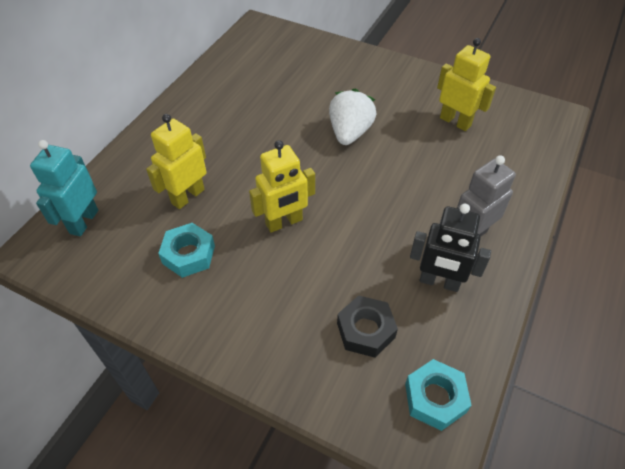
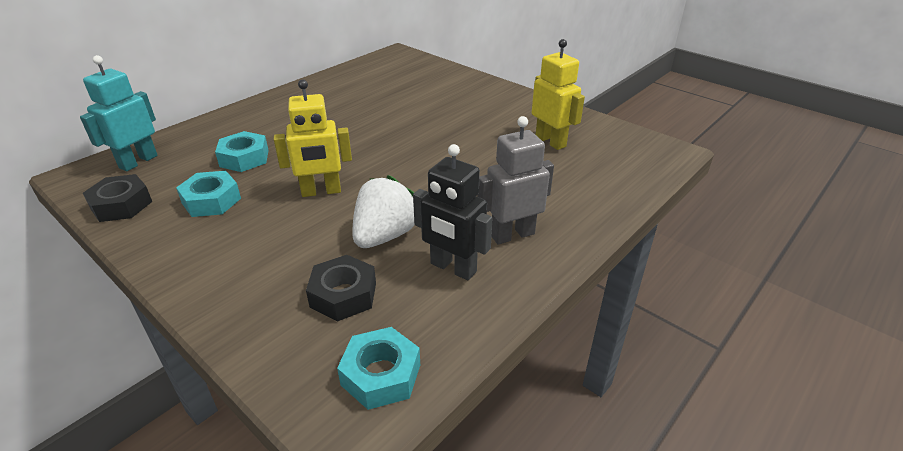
camera: 15 degrees right, 15 degrees down
(104, 278) = (121, 205): none -> black nut
(187, 196) = (244, 158): yellow robot -> turquoise nut
(349, 133) = (434, 135): white strawberry -> white strawberry (385, 236)

